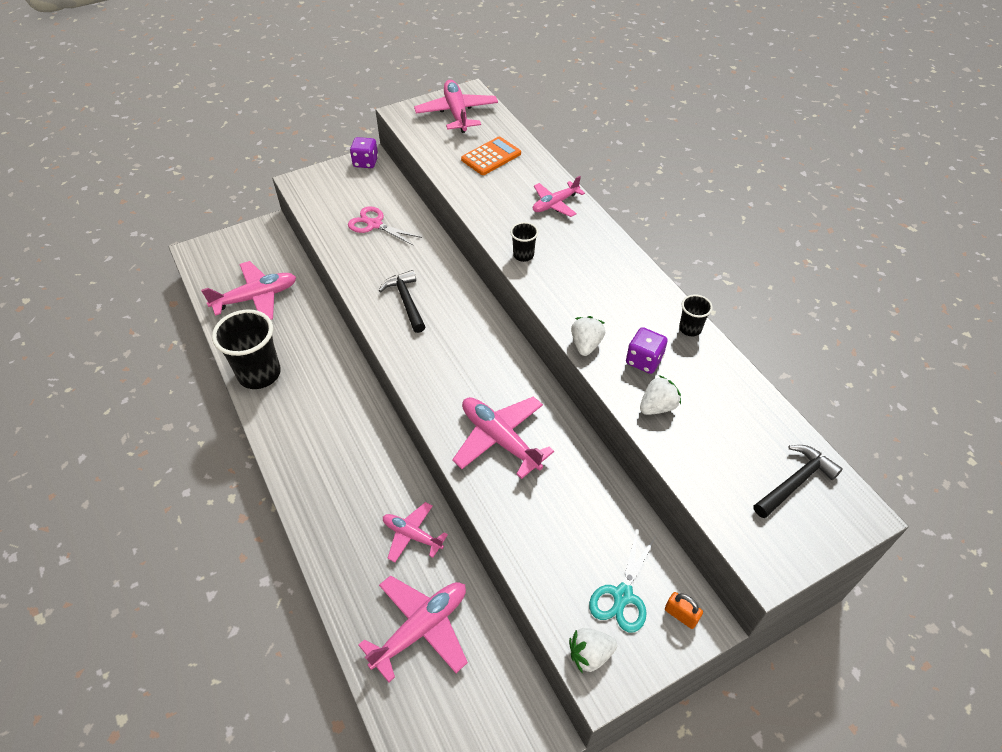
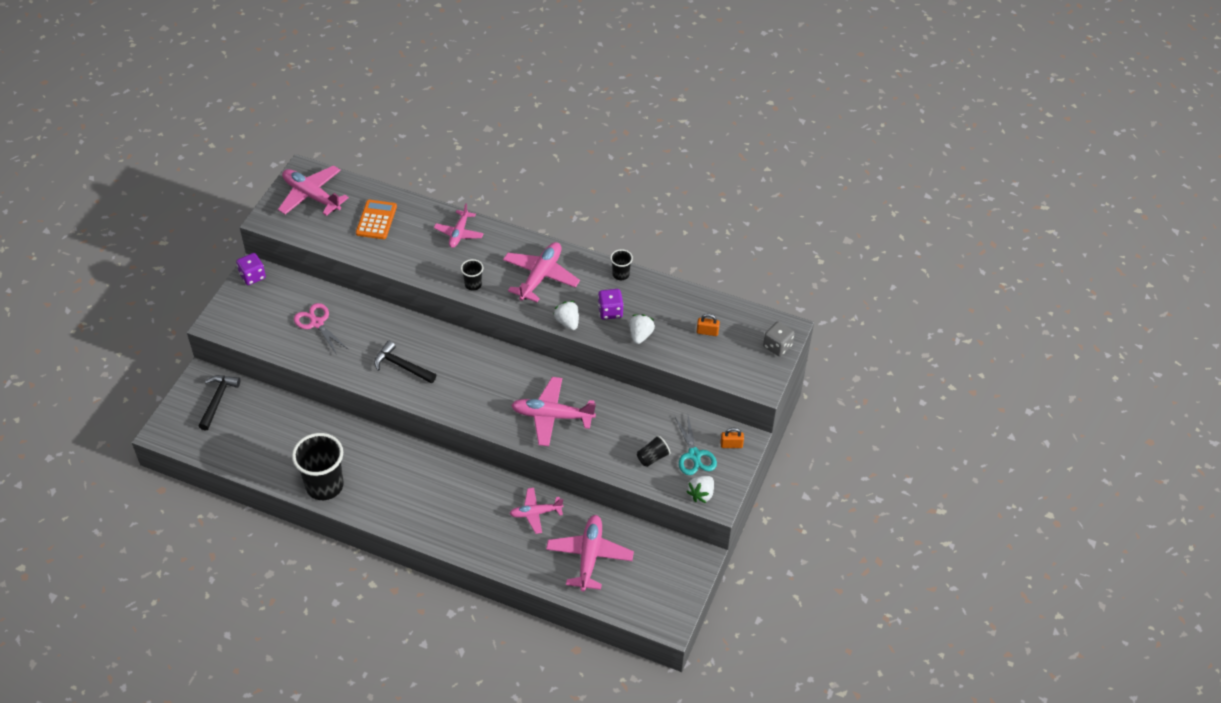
camera: 40 degrees left, 0 degrees up
(256, 297) = (257, 436): pink plane -> pink plane (540, 276)
(374, 224) = (317, 323): pink scissors -> pink scissors turned 60 degrees clockwise
(569, 562) = (652, 457): none -> black cup
(745, 452) = (707, 332): none -> orange padlock
(795, 482) = (744, 332): black hammer -> black hammer (217, 400)
(830, 527) = (777, 346): none -> grey dice

